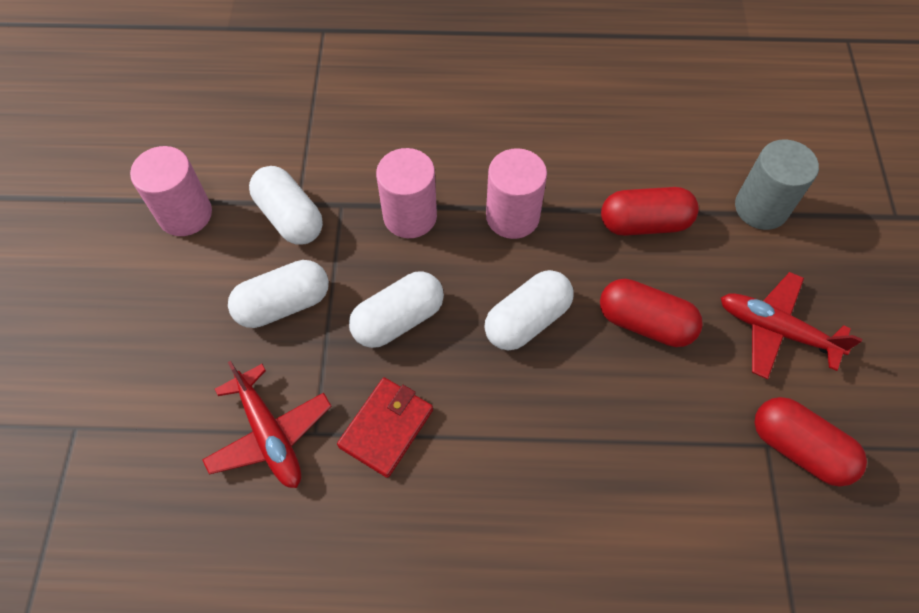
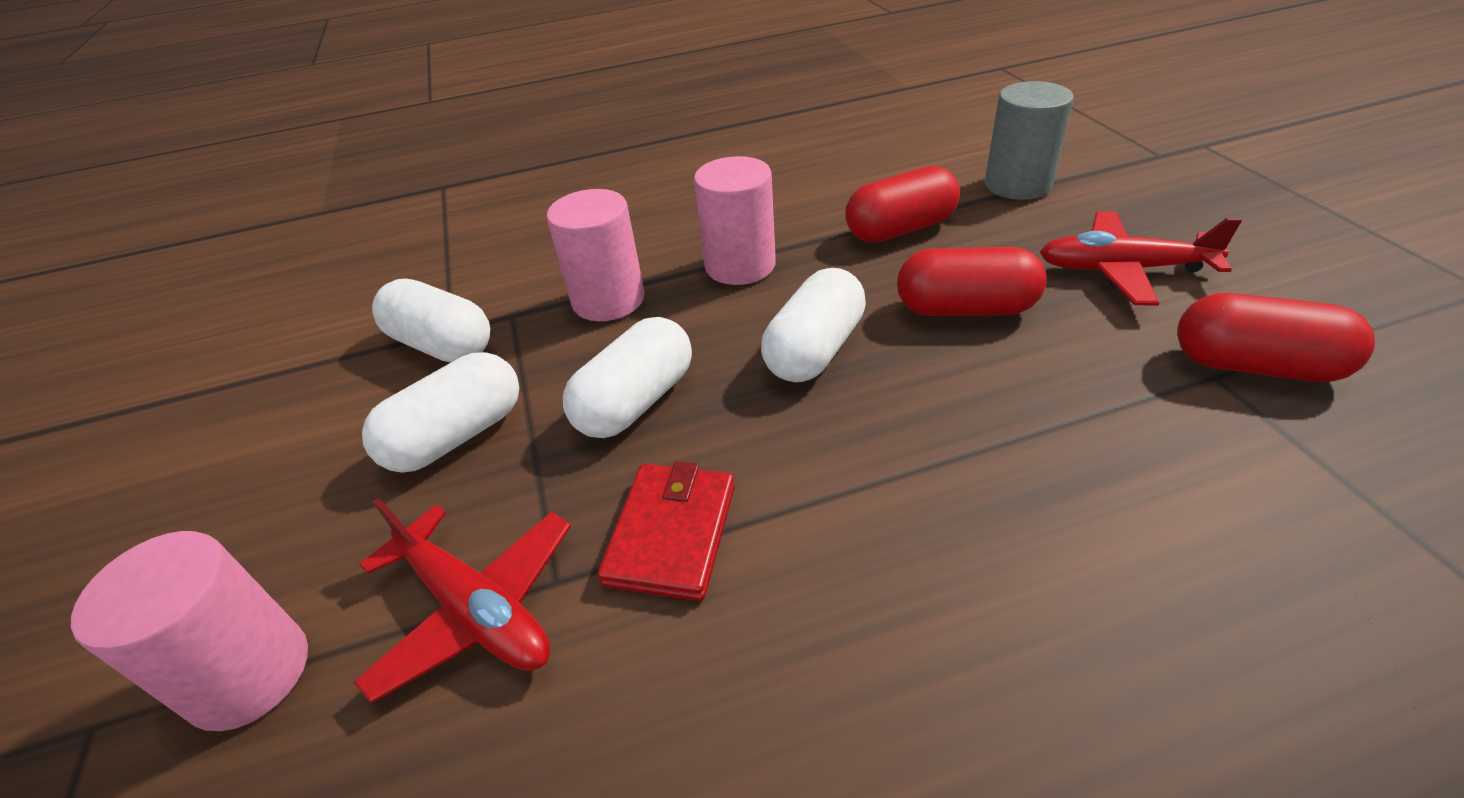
camera: 15 degrees left, 20 degrees down
(185, 214) = (284, 384): pink cylinder -> pink cylinder (249, 674)

